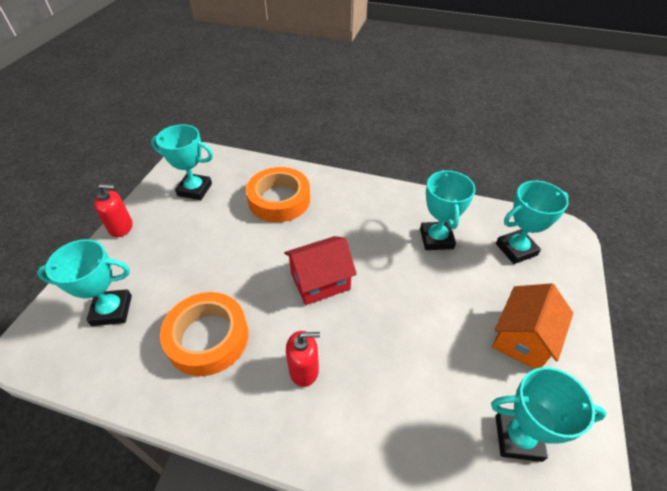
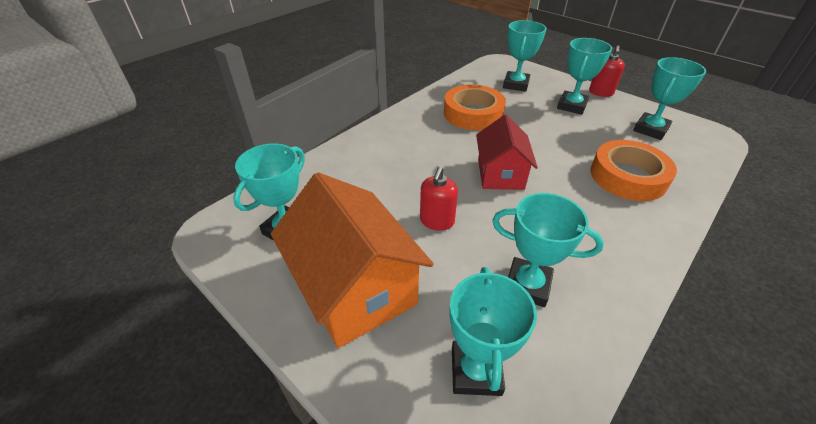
camera: 115 degrees right, 5 degrees down
(161, 248) = (571, 106): none -> turquoise trophy
(304, 370) = (421, 145): red soap dispenser -> red soap dispenser (437, 221)
(522, 338) = (355, 288): orange house -> orange house, size x1.60

